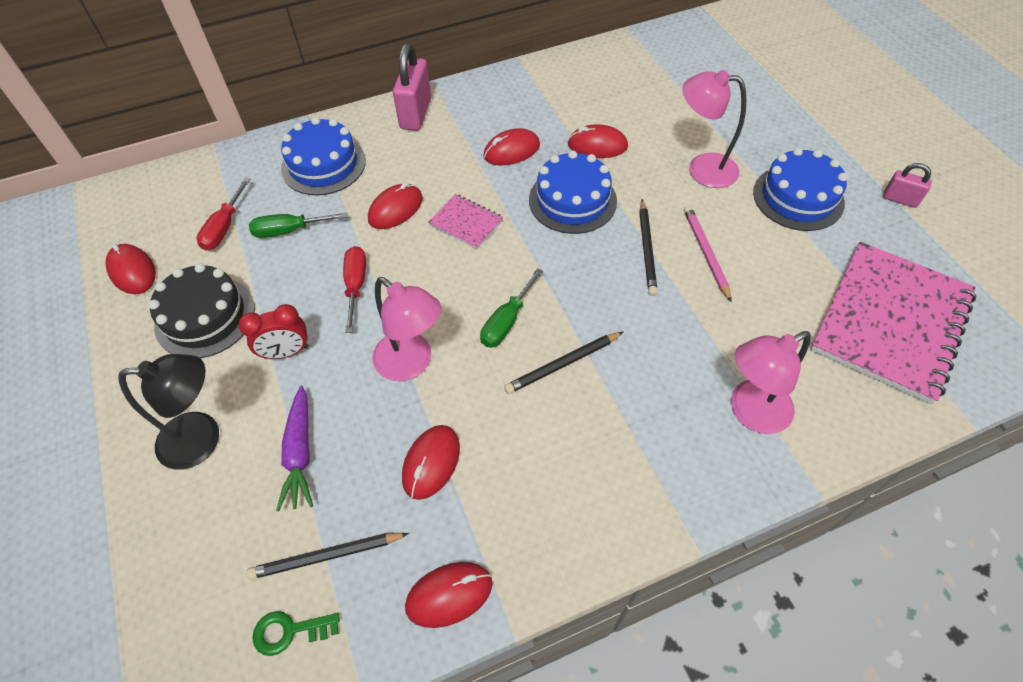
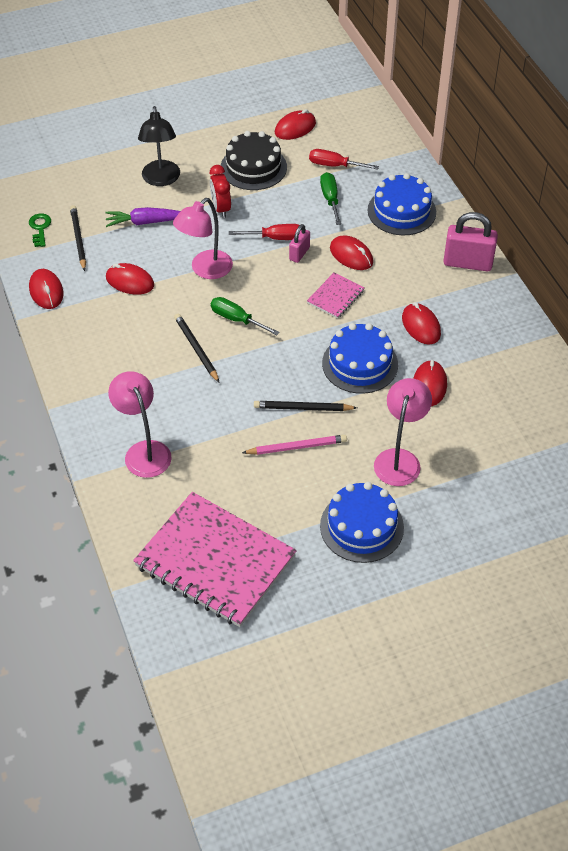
camera: 90 degrees right, 5 degrees down
(900, 199) = (358, 609): pink padlock -> pink padlock (299, 254)

